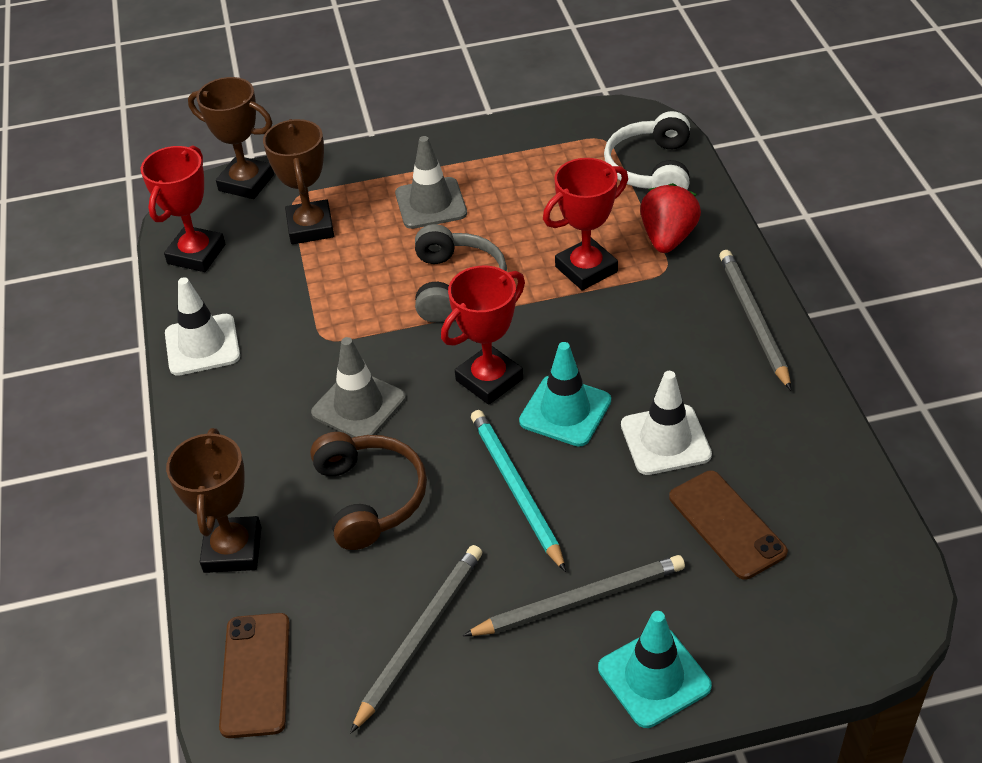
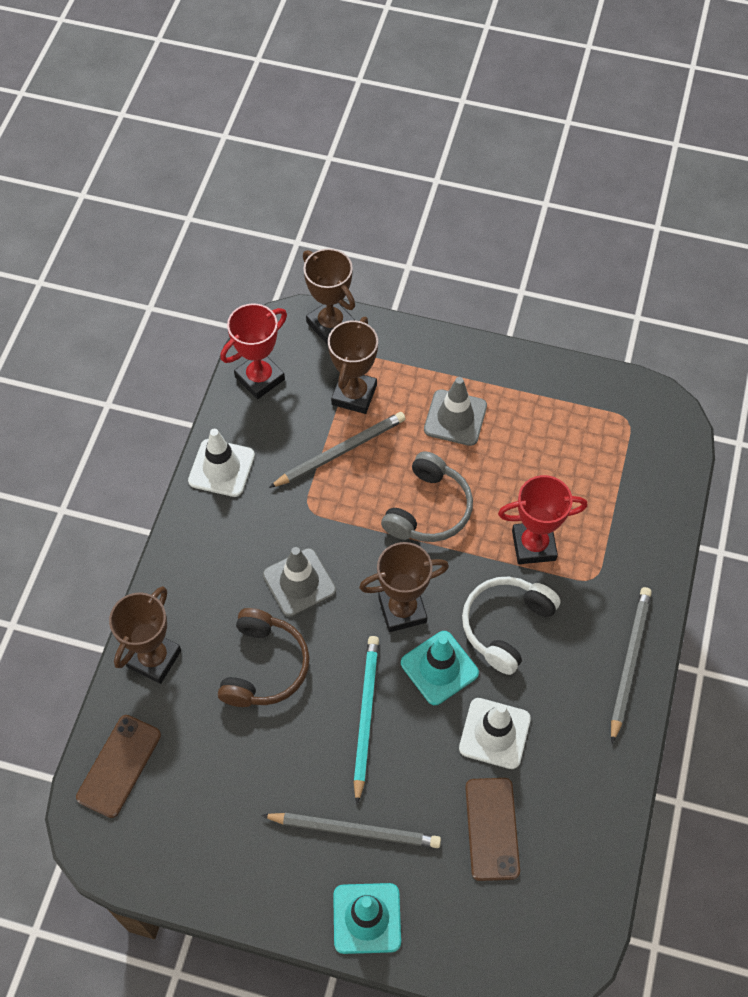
camera: 25 degrees right, 15 degrees up
(420, 636) = (236, 797): grey pencil -> grey pencil (340, 451)
(489, 380) = (402, 610): red trophy -> brown trophy
(651, 169) = (646, 471): white headphones -> white headphones (505, 625)
(668, 238) = (614, 548): red strawberry -> none

